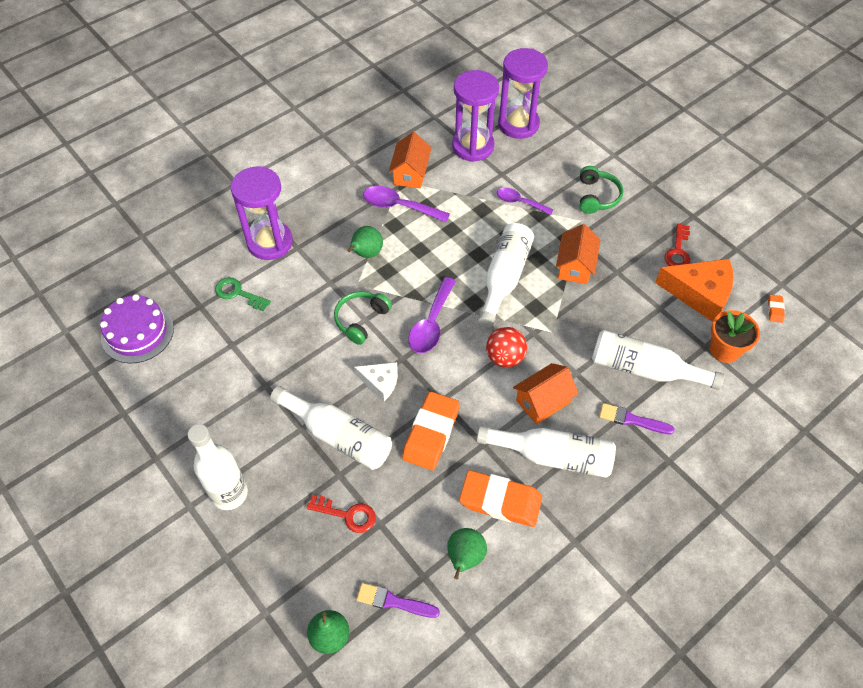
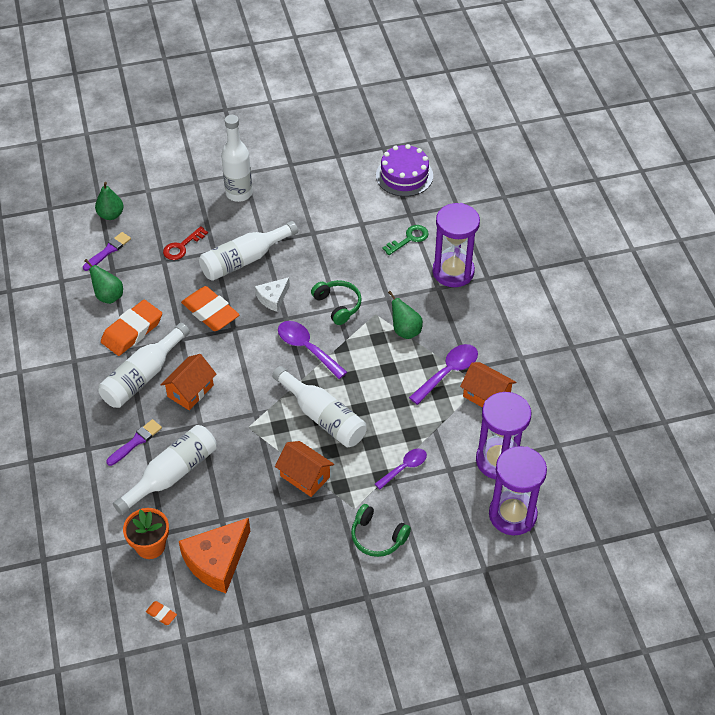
camera: 115 degrees right, 5 degrees down
(505, 357) = (245, 383): red ball -> none
(543, 401) = (190, 391): orange house -> orange house turned 45 degrees clockwise
(678, 251) = (273, 571): red key -> none

